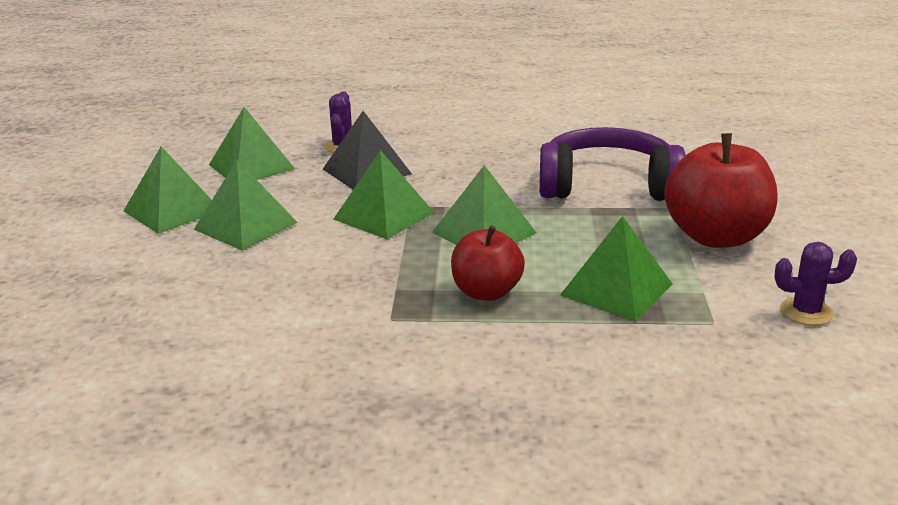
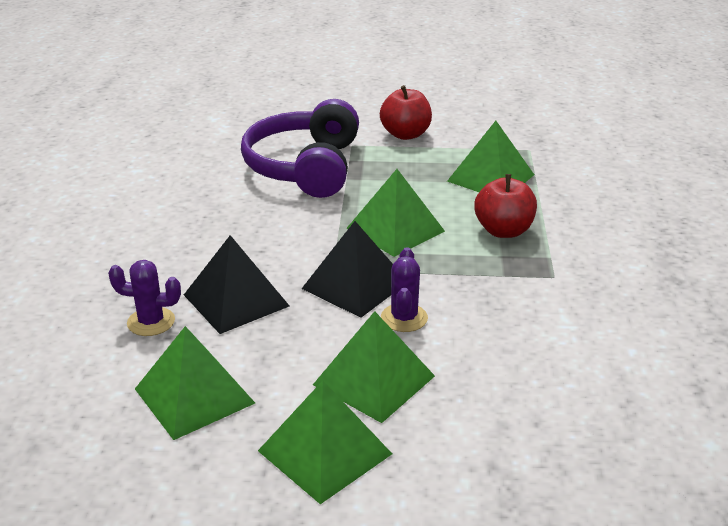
camera: 90 degrees left, 5 degrees up
(384, 215) = (355, 285): green pyramid -> black pyramid
(716, 237) = (405, 134): red apple -> red apple, size x0.62
(806, 312) = (510, 120): purple cactus -> purple cactus (404, 318)

